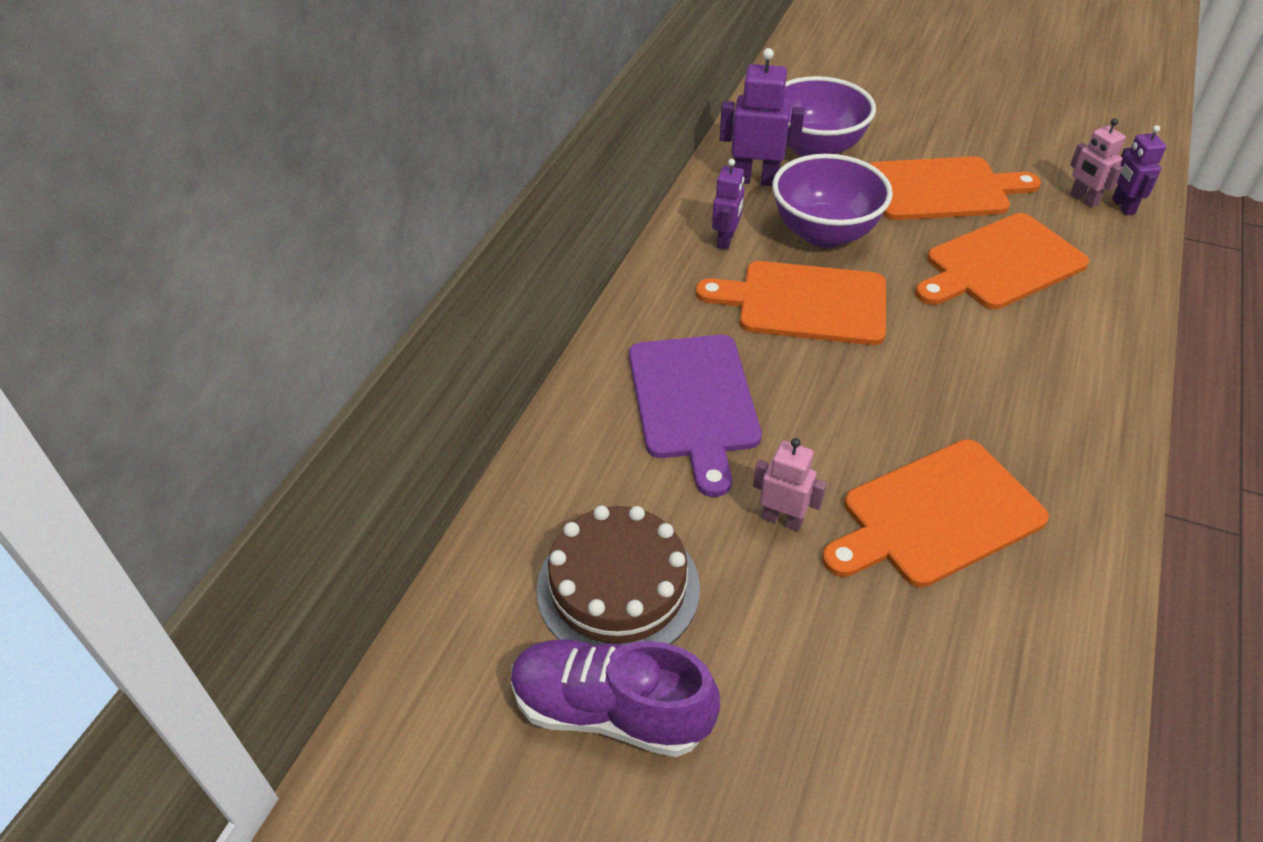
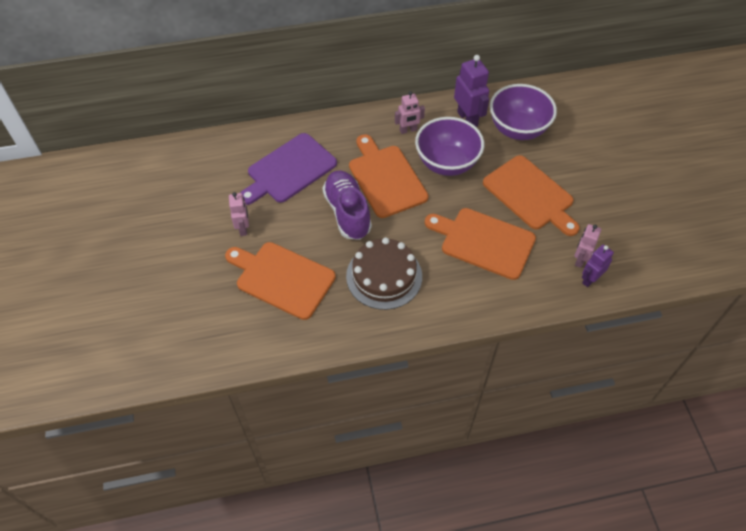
camera: 55 degrees right, 10 degrees up
(610, 711) = (121, 219): purple shoe -> purple shoe (347, 212)
(618, 587) = (175, 194): brown cake -> brown cake (384, 276)
(726, 240) = (408, 130): purple robot -> pink robot

